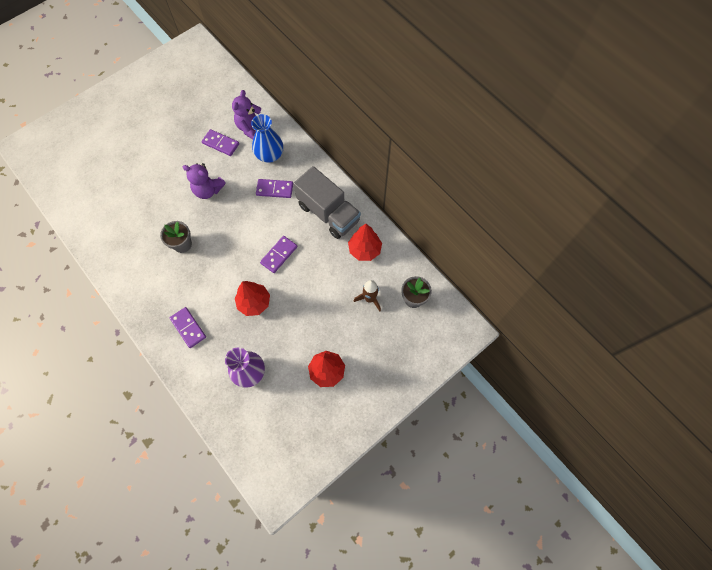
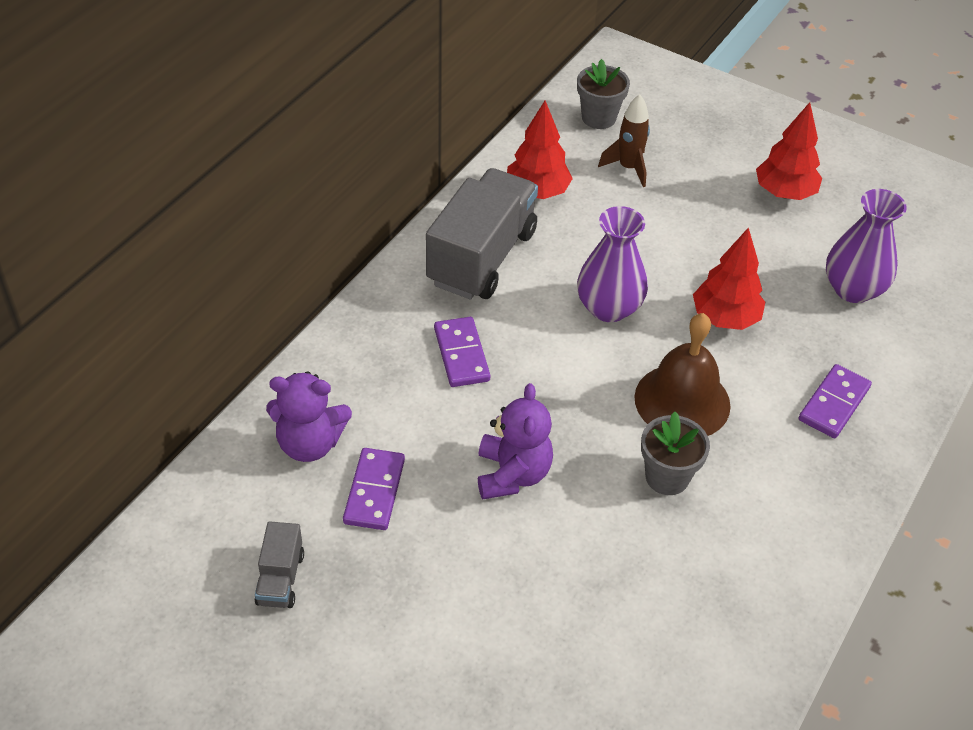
camera: 110 degrees left, 20 degrees down
(197, 109) = (280, 579): none -> grey truck
(216, 265) = (682, 401): none -> brown bell
(270, 155) = (375, 387): blue vase -> none
(279, 255) = (608, 308): purple domino -> purple vase

